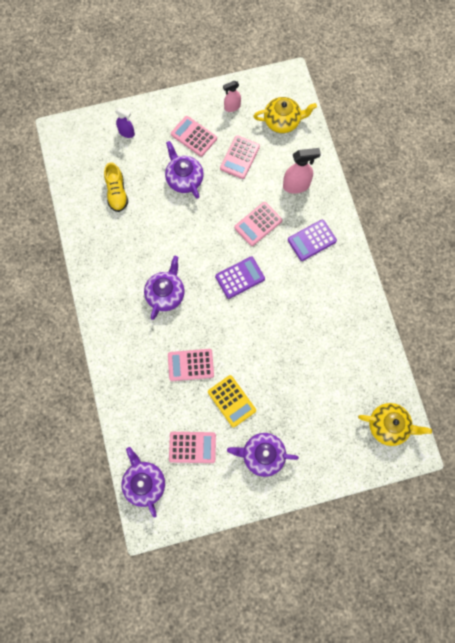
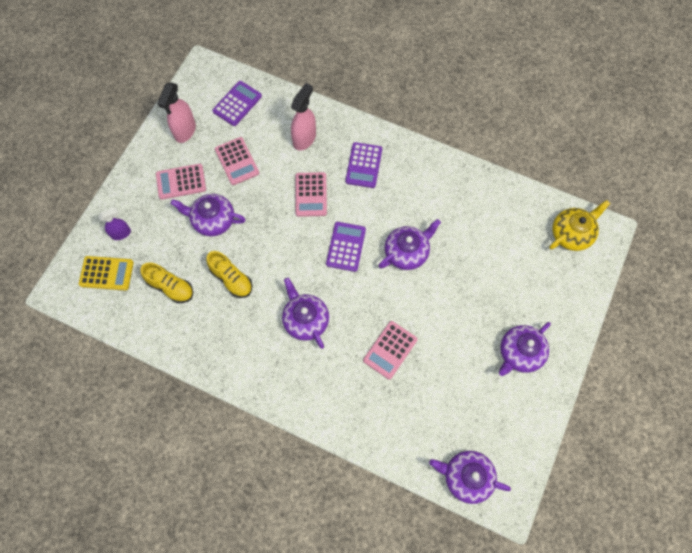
camera: 50 degrees left, 5 degrees down
(154, 225) = (231, 279): none -> yellow shoe
(192, 447) = (466, 407): pink calculator -> none
(231, 401) = (451, 341): yellow calculator -> yellow calculator (106, 273)
(232, 107) = (185, 131): pink spray bottle -> pink spray bottle, size x1.58
(271, 321) = (407, 252): none -> purple teapot
(282, 121) = (237, 104): yellow teapot -> purple calculator

